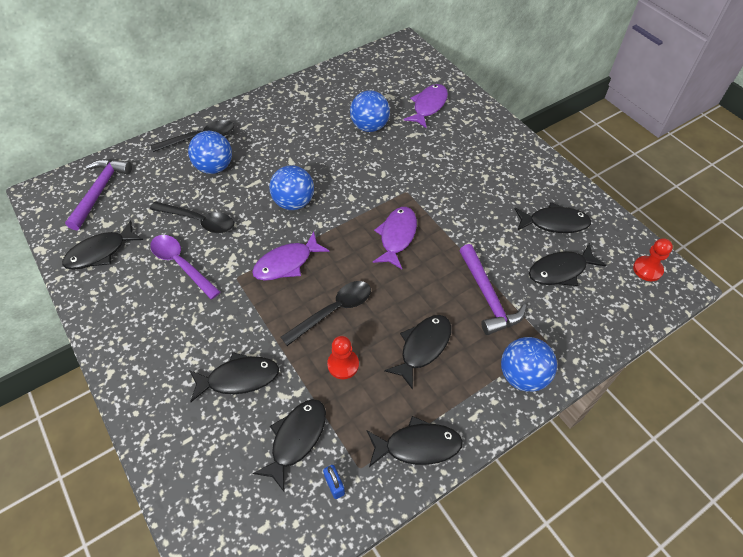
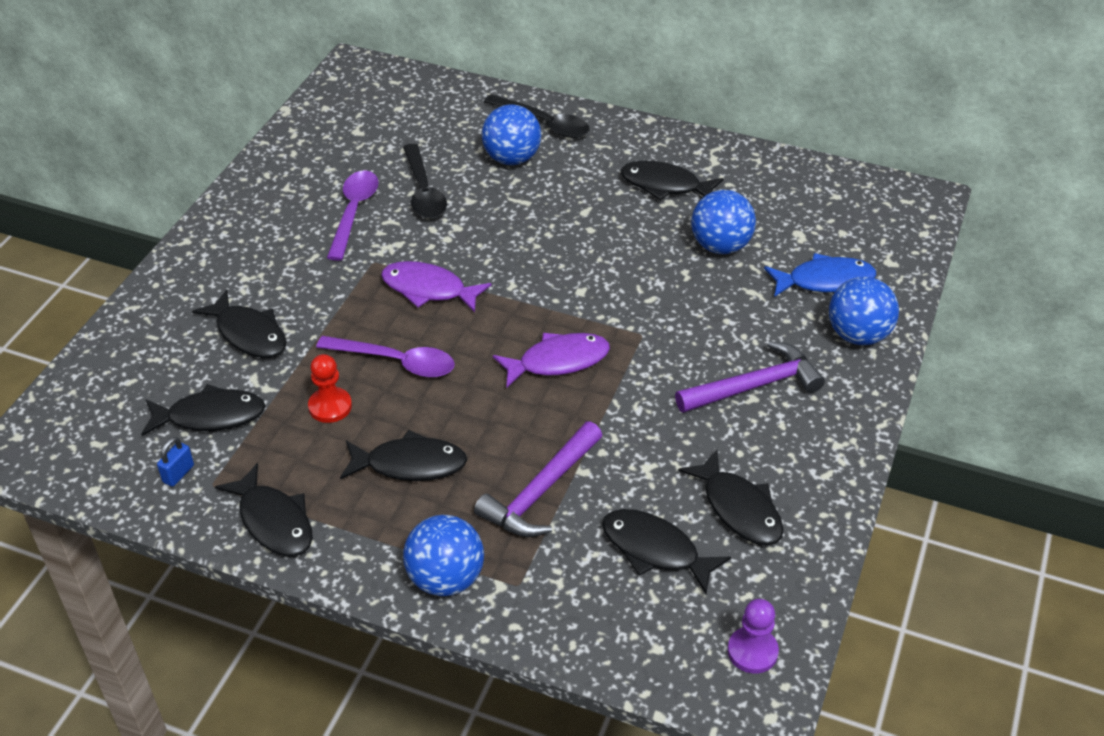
camera: 55 degrees right, 10 degrees down
(99, 191) = (394, 101): purple hammer -> purple hammer (754, 386)
(100, 252) = (318, 149): black fish -> black fish (665, 185)
(294, 202) = (523, 248): blue ball -> blue ball (858, 335)
(334, 311) = (396, 362): black spoon -> purple spoon
(428, 106) = (825, 281): purple fish -> blue fish
(647, 269) = (752, 651): red pawn -> purple pawn

